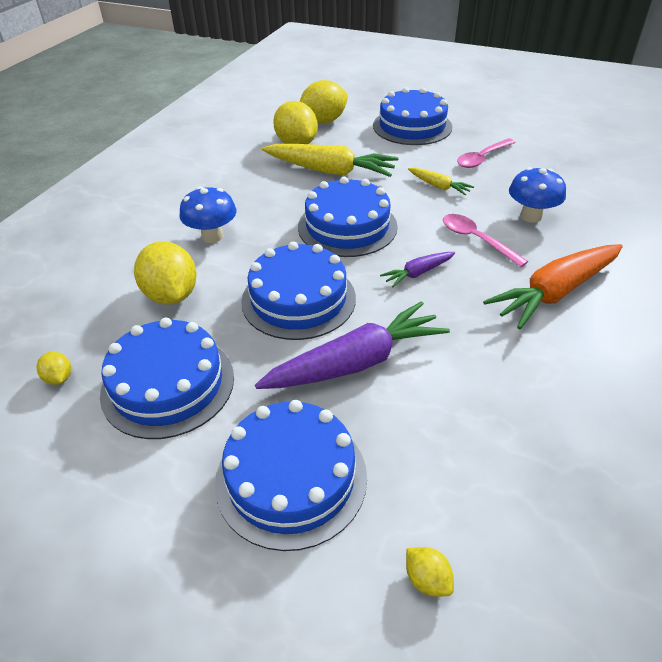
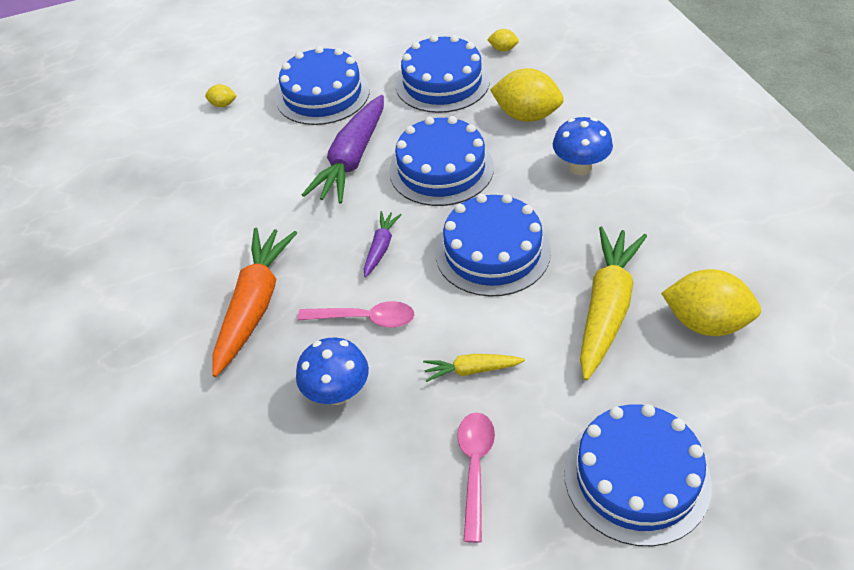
camera: 140 degrees right, 5 degrees up
(323, 121) = (750, 392): yellow lemon -> none
(330, 171) = (607, 308): yellow carrot -> yellow carrot turned 135 degrees clockwise

